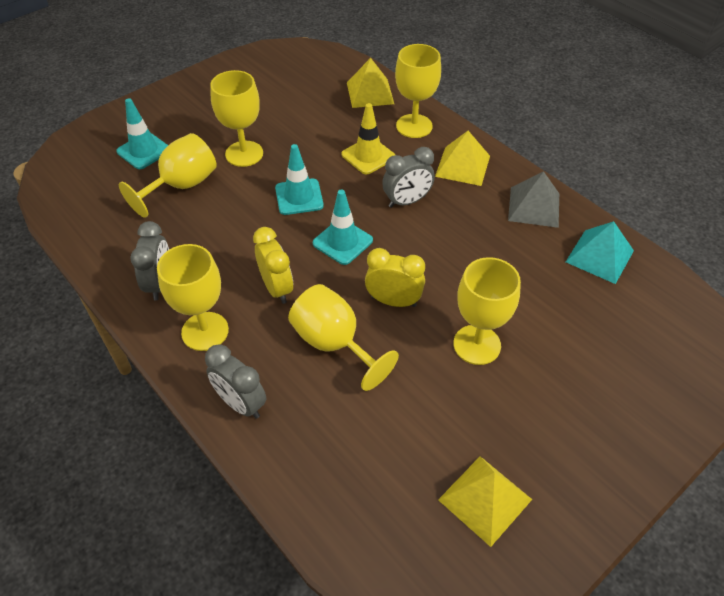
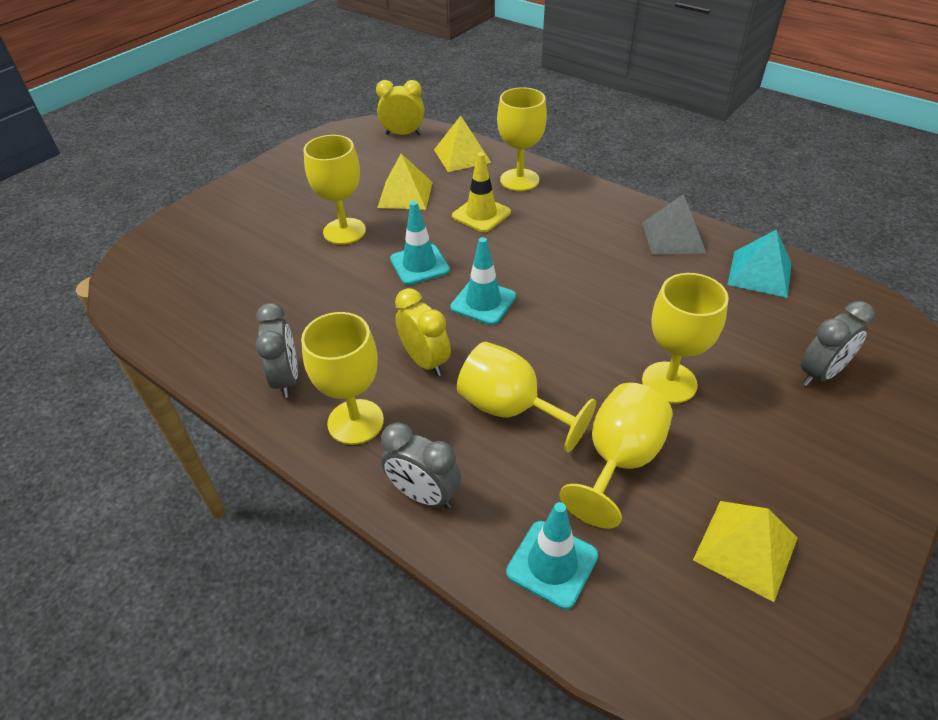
camera: 10 degrees left, 5 degrees down
(144, 151) = (229, 244): turquoise traffic cone -> turquoise traffic cone (552, 564)
(181, 186) = (282, 273): yellow goblet -> yellow goblet (618, 460)
(393, 301) = (561, 353): yellow clock -> yellow clock (403, 134)
(407, 201) = (538, 252): grey clock -> grey clock (820, 374)
(463, 166) = (584, 209): yellow pyramid -> yellow pyramid (405, 194)

